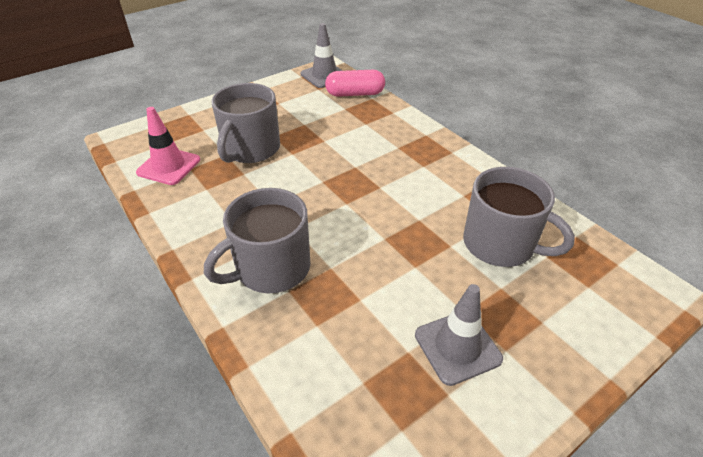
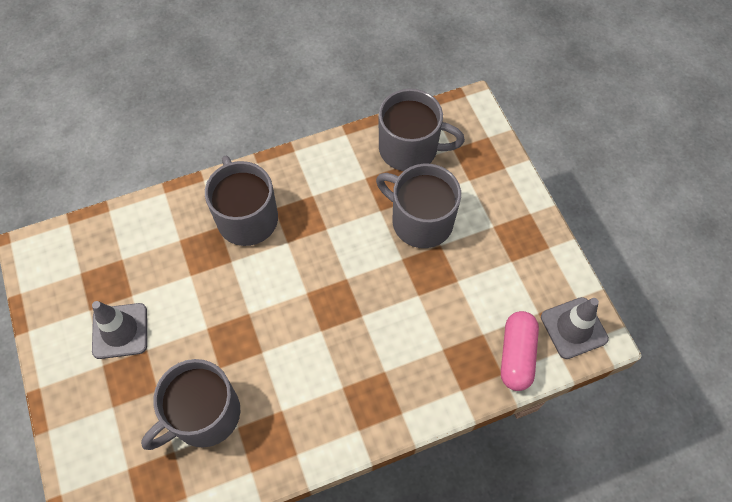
camera: 105 degrees right, 20 degrees up
(169, 166) = (410, 149): pink traffic cone -> grey mug

